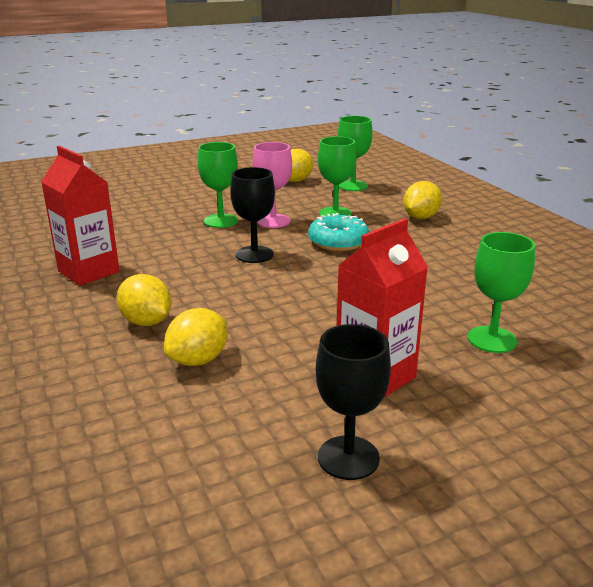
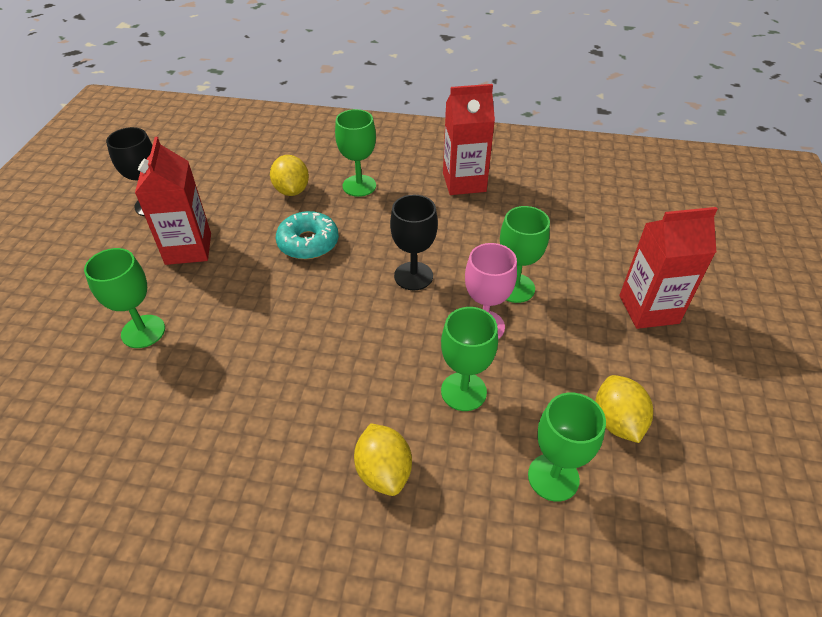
camera: 125 degrees right, 20 degrees up
(146, 322) = (359, 186): yellow lemon -> green goblet
(192, 186) = (648, 309): none -> red carton
(338, 242) = (387, 347): turquoise donut -> turquoise donut (308, 243)

